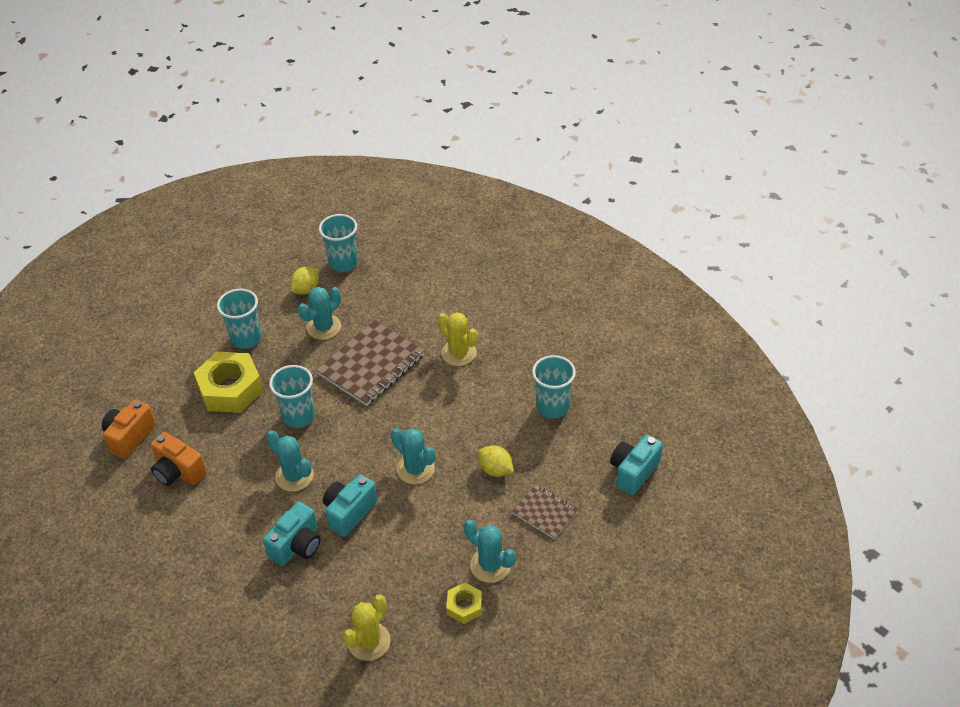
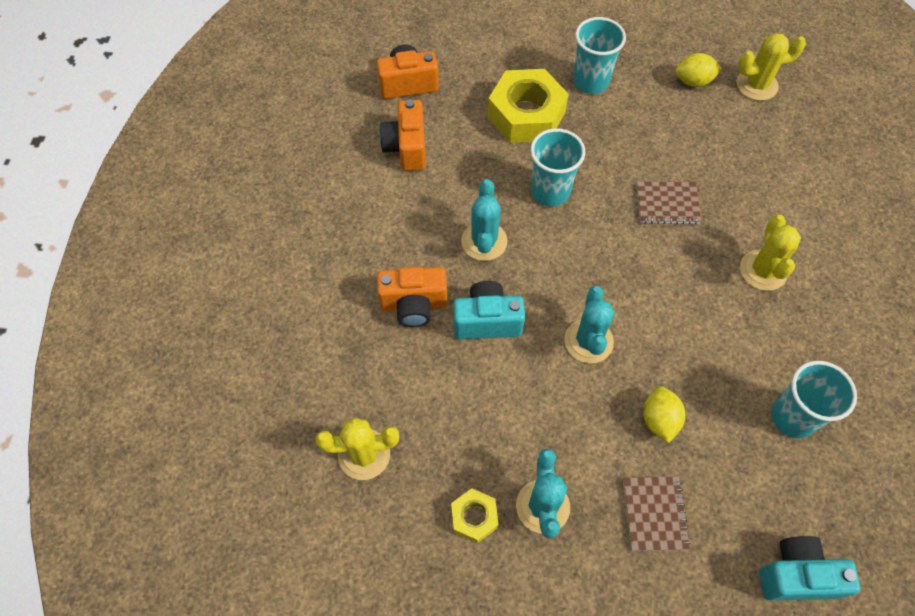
camera: 50 degrees right, 15 degrees up
(297, 545) = (414, 305): turquoise camera -> orange camera
(324, 327) = (667, 130): turquoise cactus -> none
(343, 263) = (756, 85): turquoise cup -> yellow cactus
(371, 365) = (667, 204): brown notebook -> brown notebook, size x0.55

